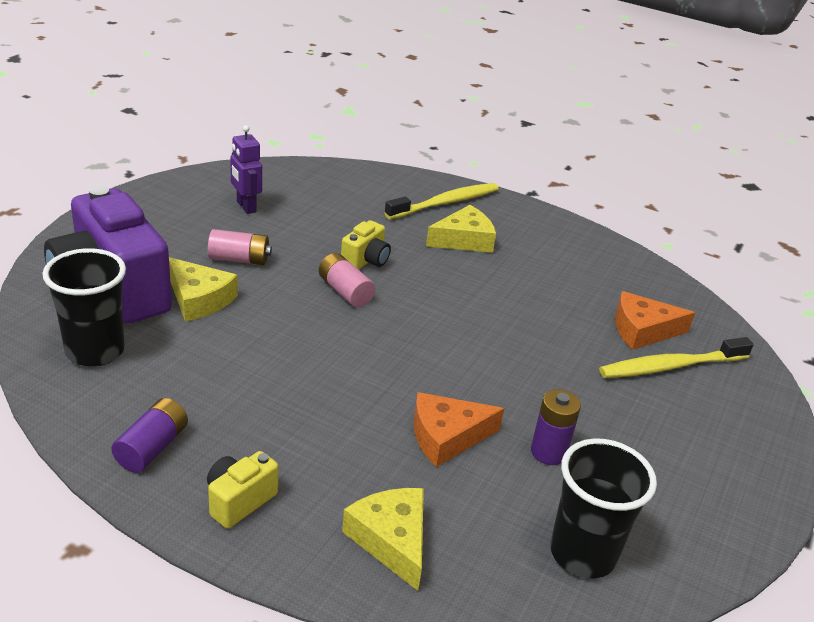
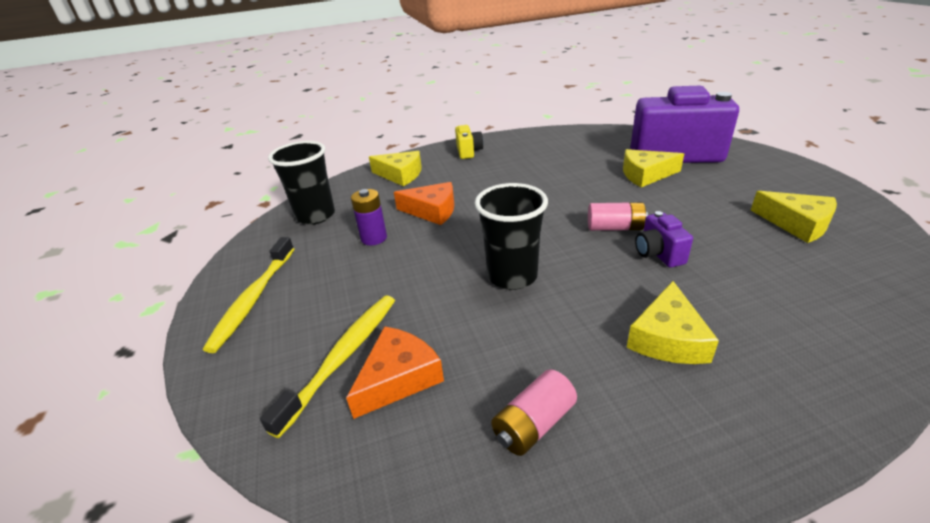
camera: 140 degrees right, 0 degrees up
(95, 351) = (613, 142): black cup -> black cup (512, 276)
(152, 447) = (524, 142): purple battery -> none
(239, 259) = (694, 199): pink battery -> pink battery (534, 424)
(246, 207) = (797, 224): purple robot -> yellow cheese
(366, 261) = (658, 254): yellow camera -> purple camera
(445, 203) = (782, 372): yellow toothbrush -> yellow toothbrush (254, 298)
(447, 436) = (432, 211): orange cheese -> orange cheese turned 75 degrees clockwise

